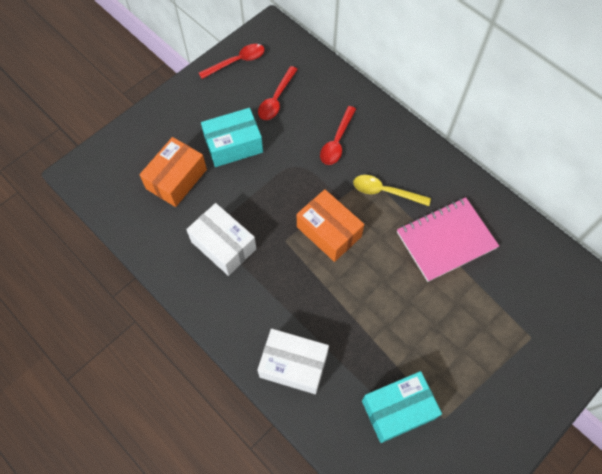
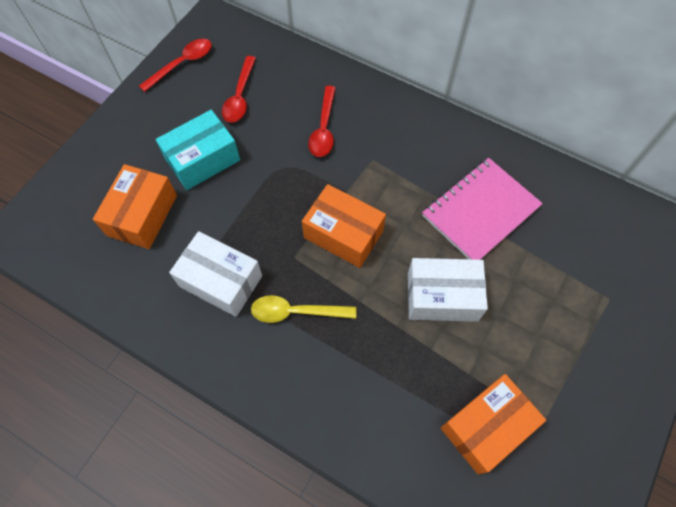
camera: 15 degrees left, 0 degrees up
(293, 365) = (346, 406): white box -> white box (442, 296)
(385, 191) = (395, 173): yellow spoon -> yellow spoon (295, 312)
(398, 409) = (486, 427): turquoise box -> orange box

